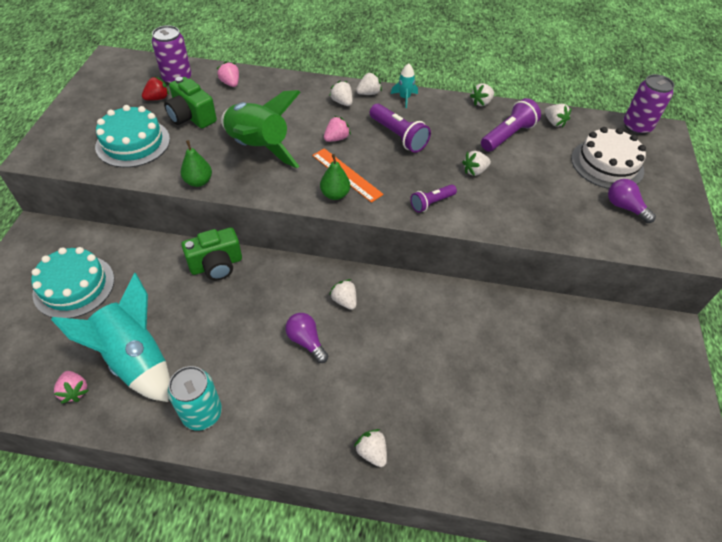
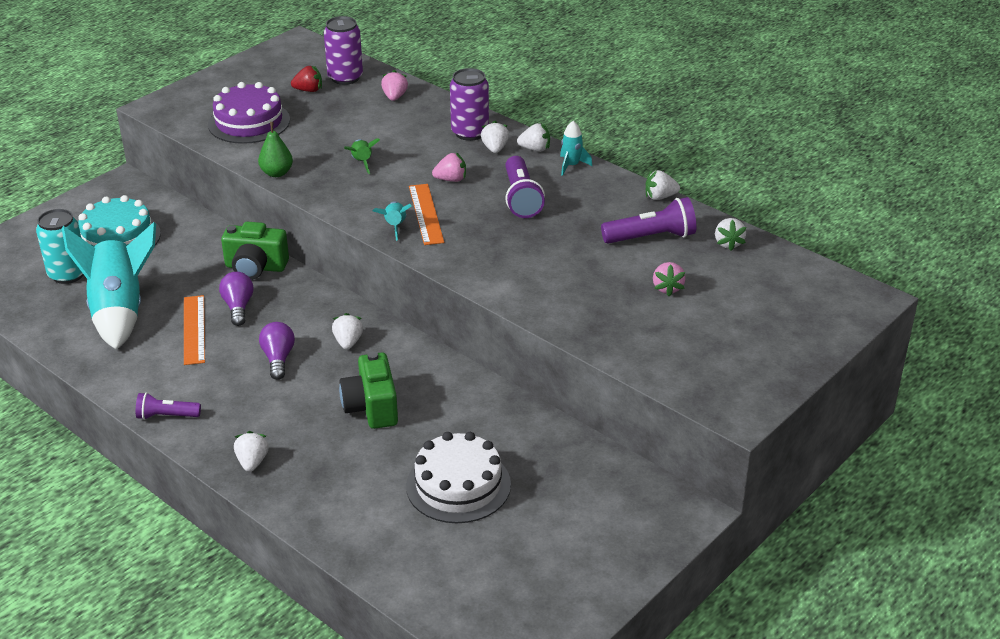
camera: 35 degrees right, 15 degrees down
(75, 391) = (53, 314): pink strawberry -> pink strawberry (667, 288)
(133, 143) = (249, 122): turquoise cake -> purple cake
(191, 117) = (325, 116): green camera -> green camera (371, 407)
(202, 413) = (137, 372): turquoise can -> turquoise can (68, 274)
(215, 346) = (194, 329): none -> orange ruler
(258, 147) = (362, 162): green rocket -> green rocket, size x0.43
(335, 194) = (395, 226): green pear -> turquoise rocket
(431, 203) = (486, 267): purple flashlight -> purple flashlight (166, 416)
(474, 171) = (569, 256): white strawberry -> none
(607, 164) = (741, 303): white cake -> white cake (458, 485)
(624, 207) = (706, 347): purple light bulb -> purple light bulb (238, 307)
(636, 127) = (835, 281): purple can -> purple can (470, 133)

